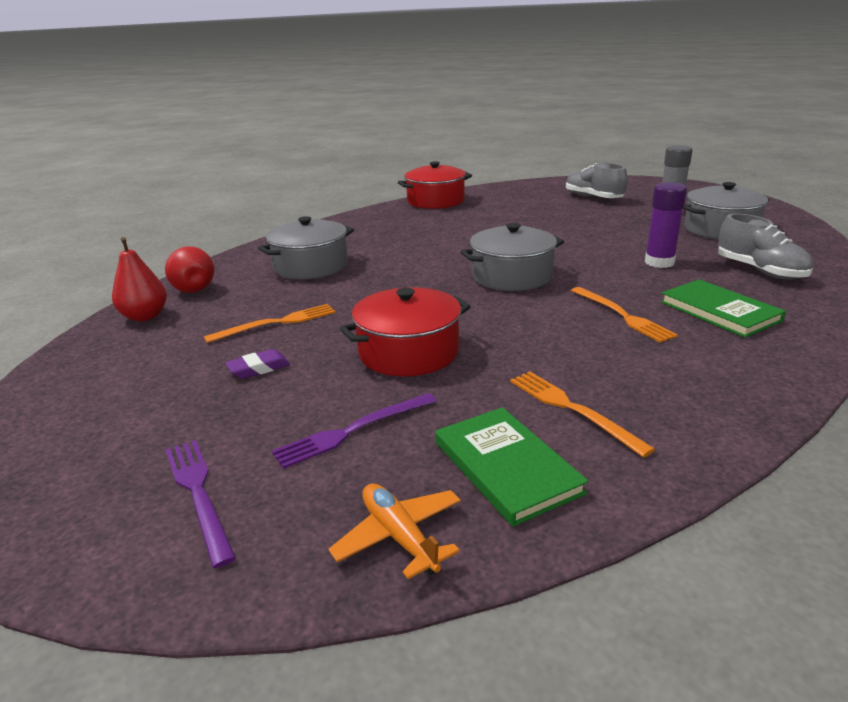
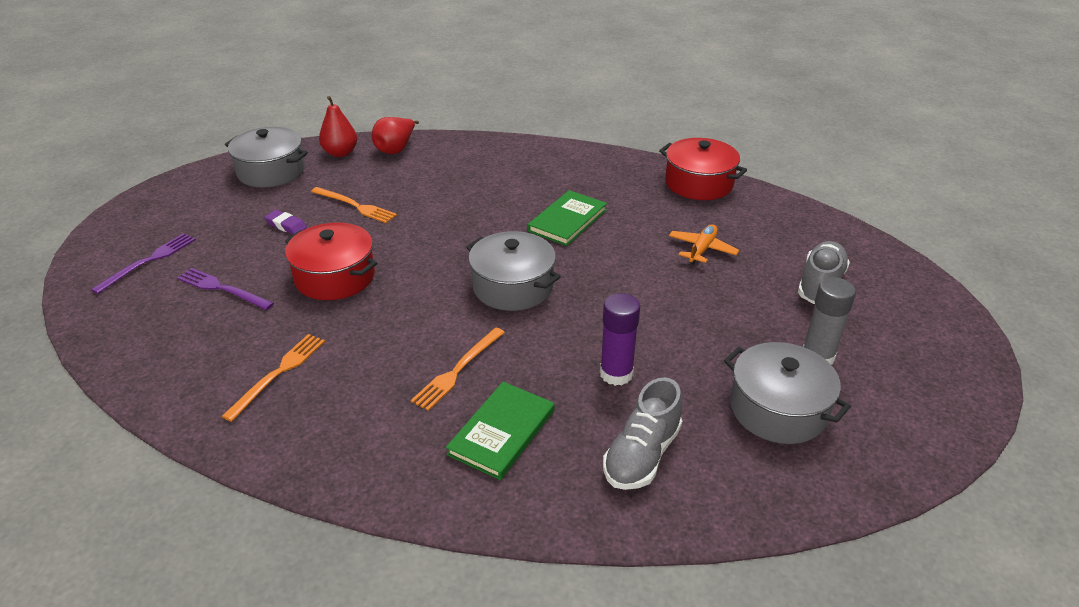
camera: 60 degrees right, 10 degrees up
(311, 266) = (468, 180): grey pot -> grey pot (271, 171)
(399, 537) = (125, 339): orange plane -> orange plane (702, 249)
(506, 467) = (198, 360): green book -> green book (567, 220)

